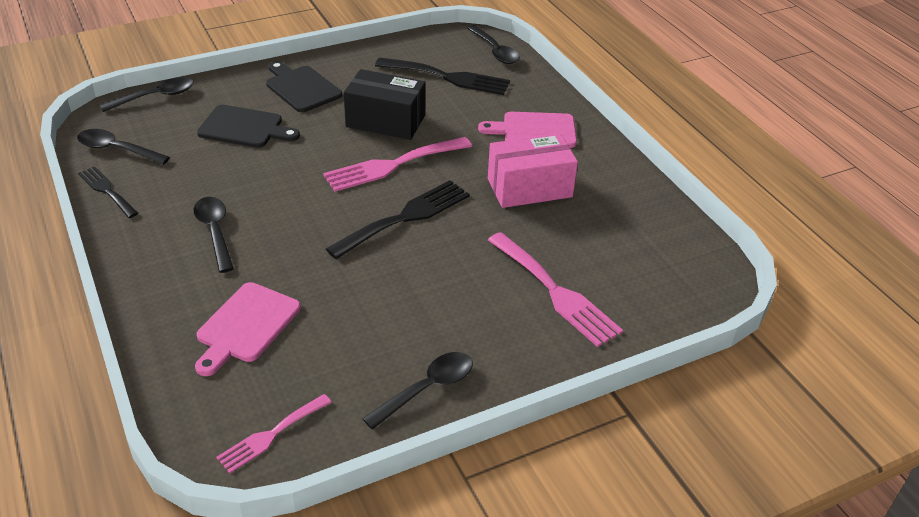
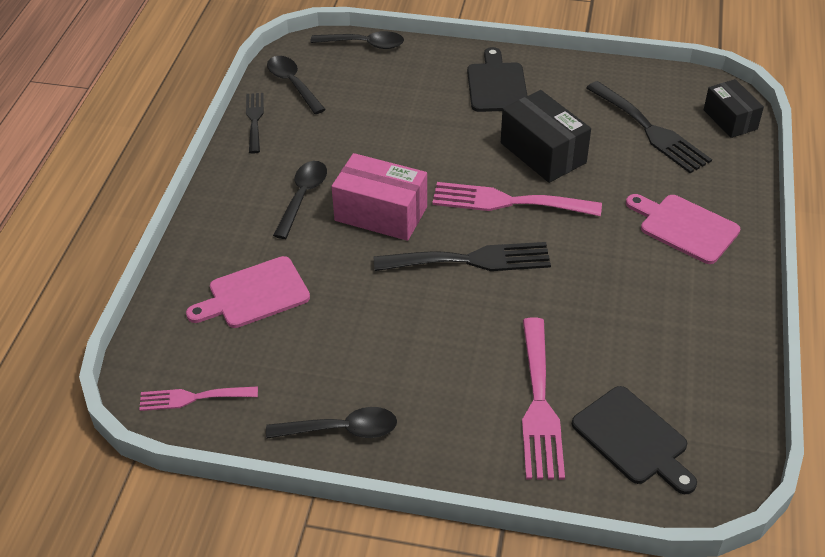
camera: 40 degrees right, 5 degrees up
(244, 128) = (411, 106): black cutting board -> black cutting board (633, 439)
(495, 51) = (730, 119): black spoon -> black box
(529, 188) = (618, 286): pink box -> pink box (381, 214)

